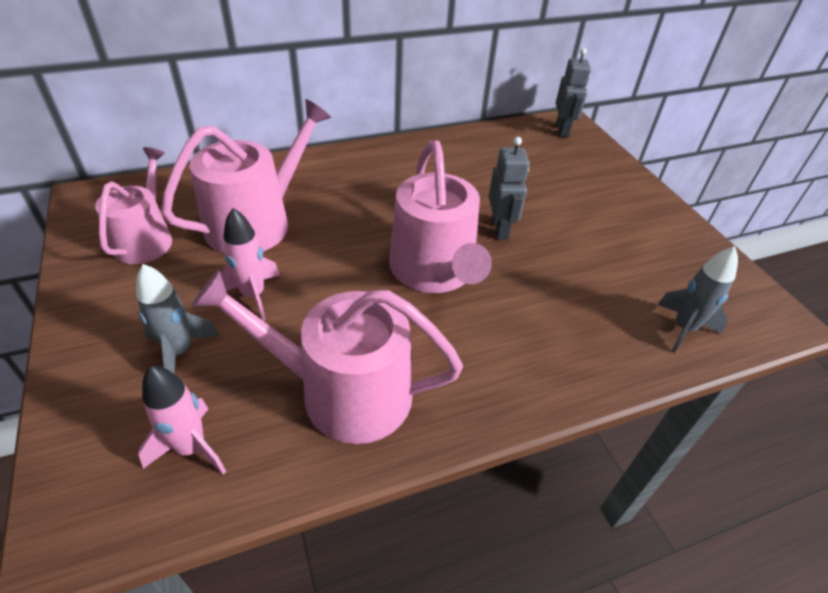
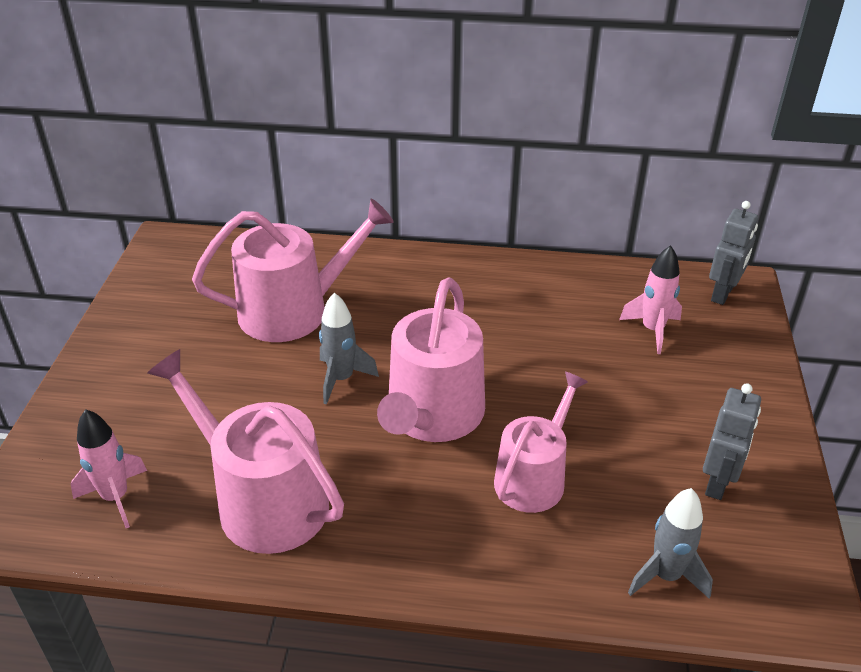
camera: 30 degrees right, 5 degrees down
(146, 239) = (188, 298): pink watering can -> pink watering can (534, 477)
(180, 352) = (154, 413): grey rocket -> grey rocket (341, 379)
(253, 295) = (245, 382): pink rocket -> pink rocket (652, 330)
(500, 229) = (540, 393): grey robot -> grey robot (717, 482)

